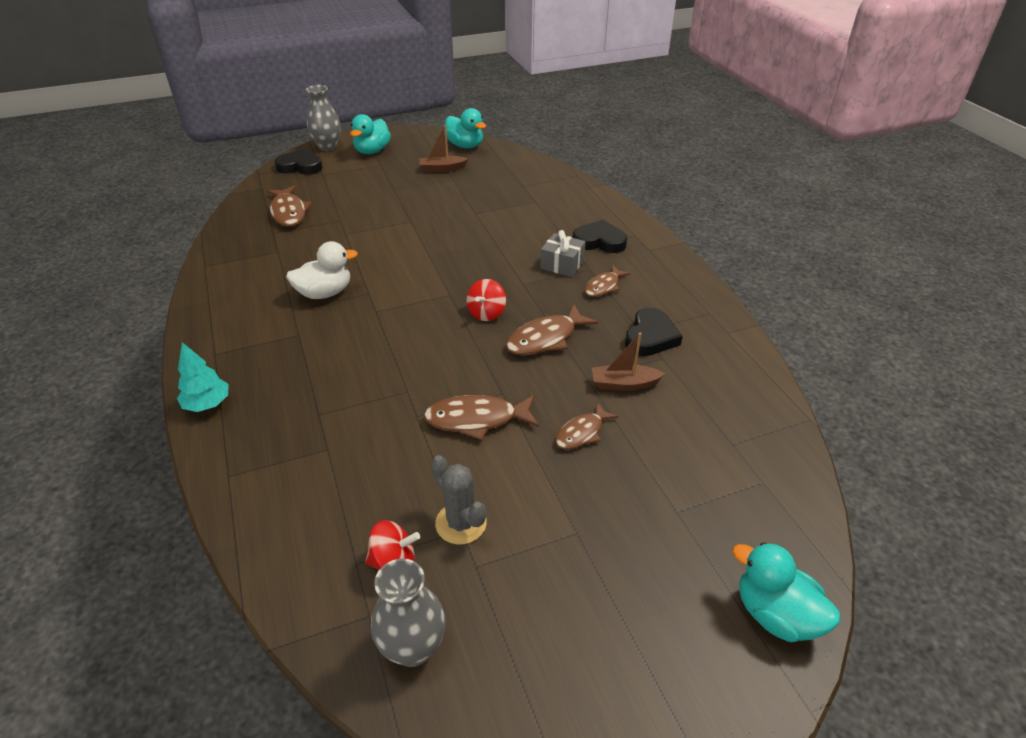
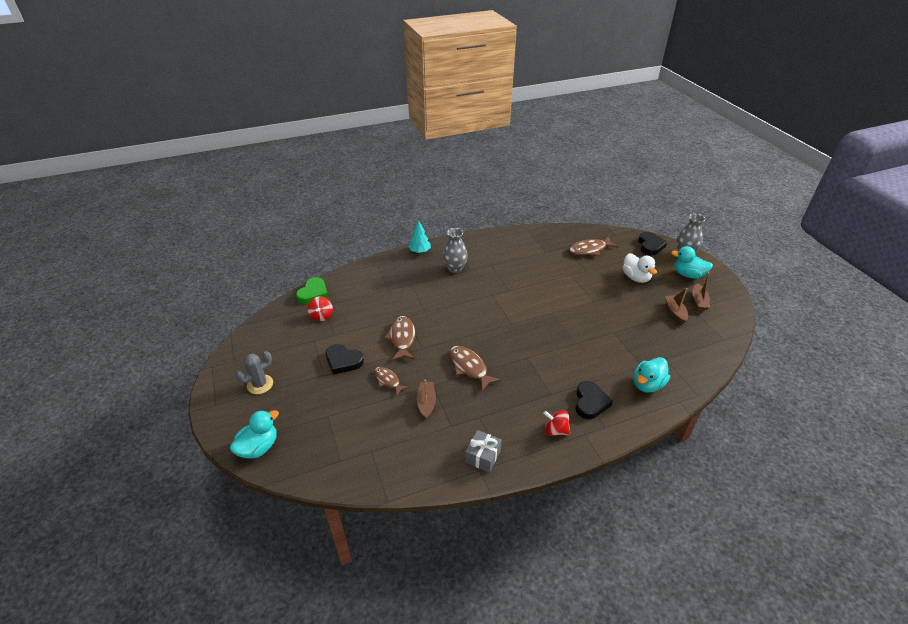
camera: 90 degrees right, 0 degrees up
(304, 594) = (313, 293): none -> green heart
(325, 293) = (507, 274): white duck -> white duck (636, 277)
(413, 647) = (282, 324): grey vase -> grey vase (455, 268)
(425, 152) = (699, 301): none -> brown boat
(461, 523) = (337, 335): grey cactus -> grey cactus (260, 384)
(465, 146) = (721, 323): turquoise duck -> turquoise duck (647, 384)
(486, 313) = (493, 340): red spinning top -> red spinning top (555, 430)
(562, 264) = (554, 378): grey gift -> grey gift (483, 456)
(603, 286) = (529, 400): brown fish -> none
(650, 337) = (472, 422): black heart -> black heart (343, 361)

